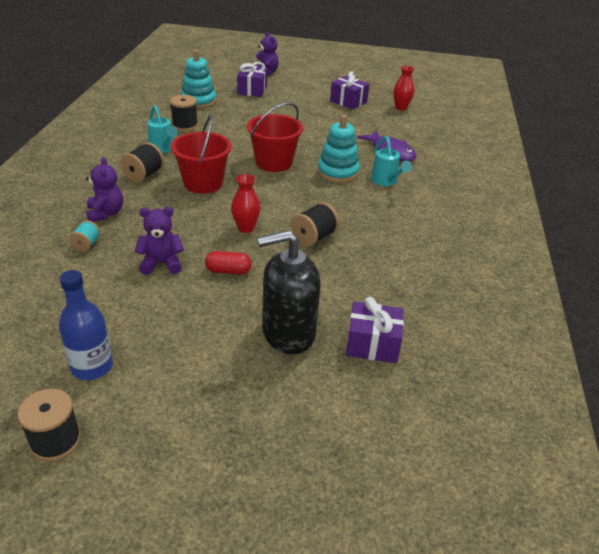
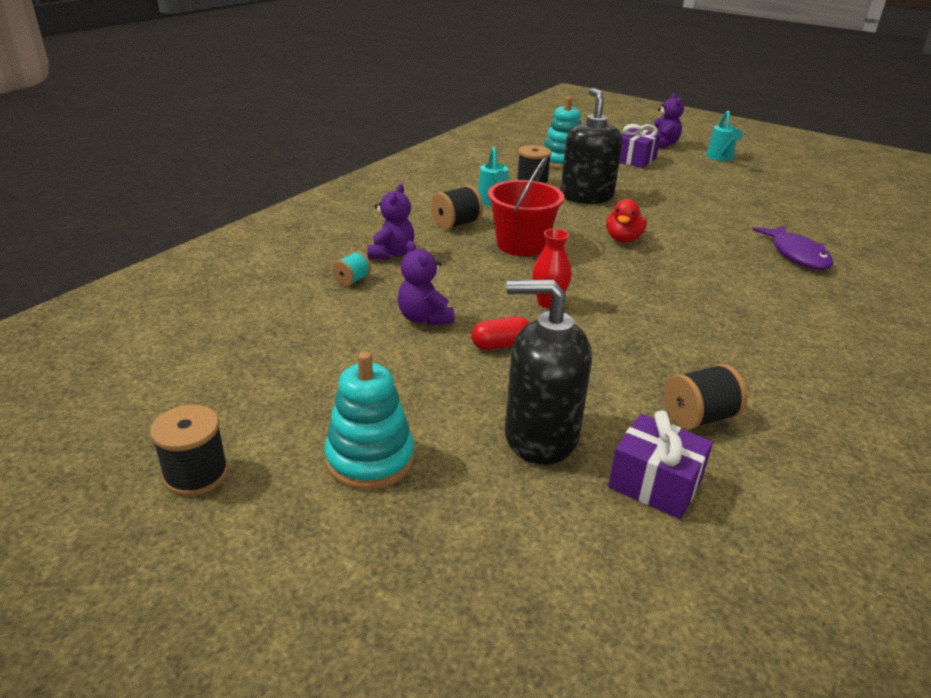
camera: 25 degrees right, 5 degrees down
(92, 366) = (282, 407): blue bottle -> none
(161, 263) = (424, 318): purple teddy bear -> purple teddy bear turned 135 degrees counterclockwise
(228, 271) = (500, 345): red capsule -> red capsule turned 45 degrees counterclockwise
(231, 130) = (586, 196): none -> black soap dispenser
(274, 162) = (623, 239): red bucket -> red duck
(314, 237) = (634, 332): black spool -> black spool (699, 417)
(338, 172) = (706, 265): turquoise stacking toy -> turquoise stacking toy (370, 459)
(348, 102) = (760, 189): purple gift -> none
(386, 181) = (773, 288): turquoise watering can -> turquoise watering can (720, 158)
(401, 108) = (836, 207): red vase -> none

